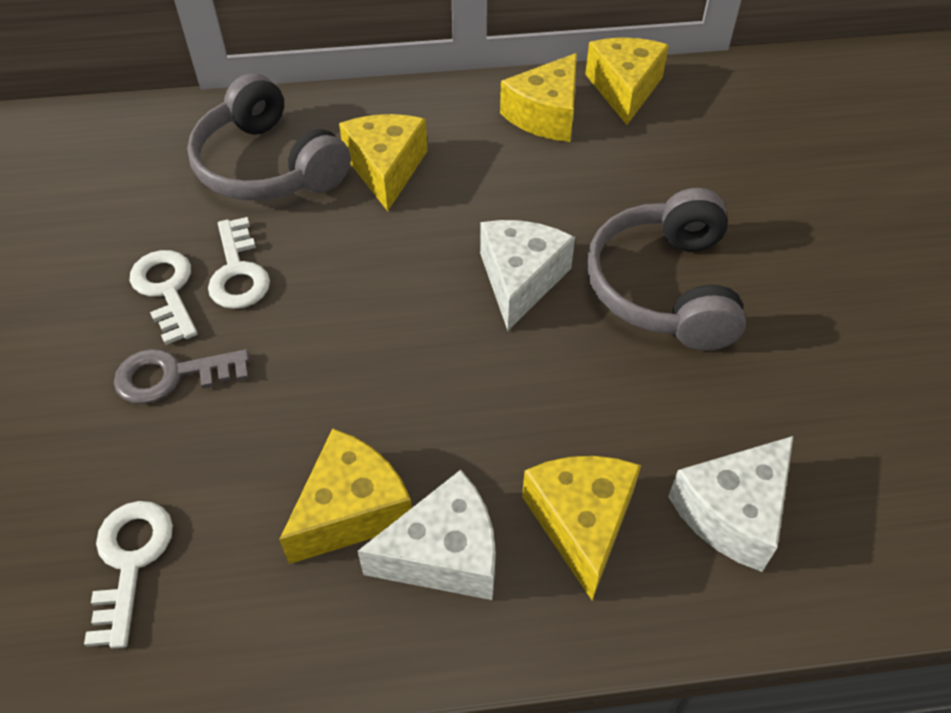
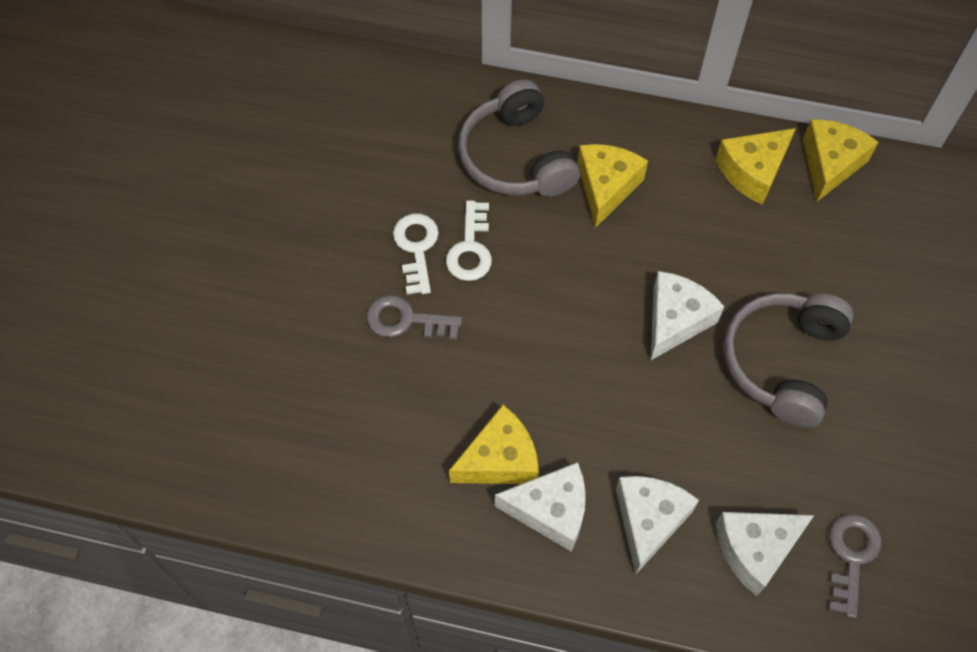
camera: 20 degrees right, 10 degrees up
(130, 561) = (352, 446): white key -> none
(581, 523) = (648, 521): yellow cheese -> white cheese
(852, 480) = (851, 557): none -> grey key

